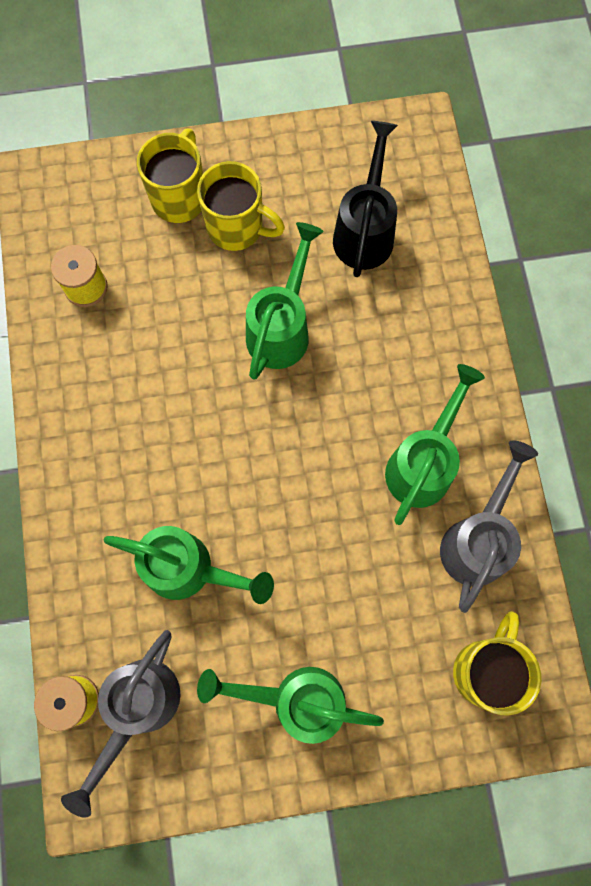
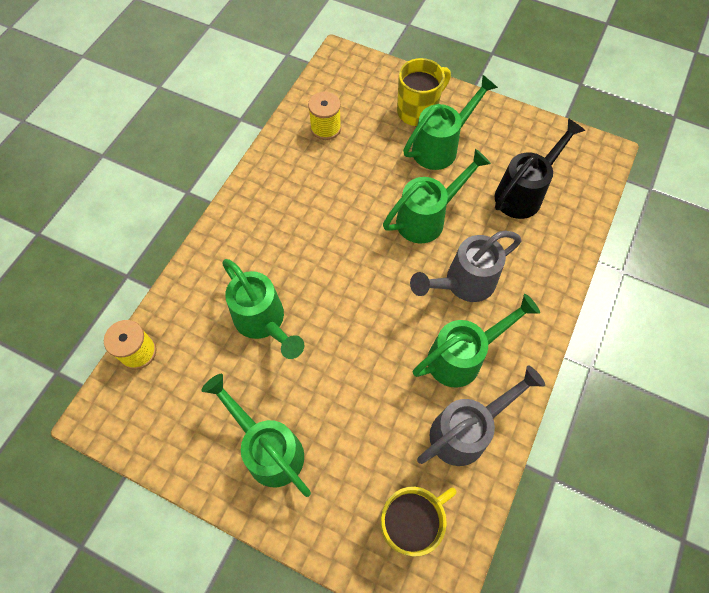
camera: 35 degrees right, 10 degrees down
(138, 709) = (169, 384): grey watering can -> grey watering can (462, 284)
(237, 228) = (441, 146): yellow mug -> green watering can

